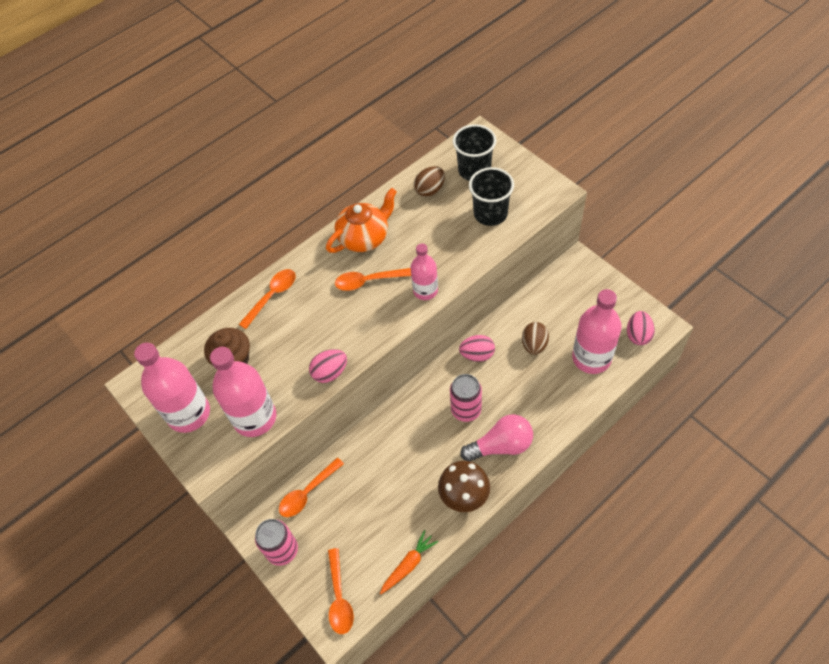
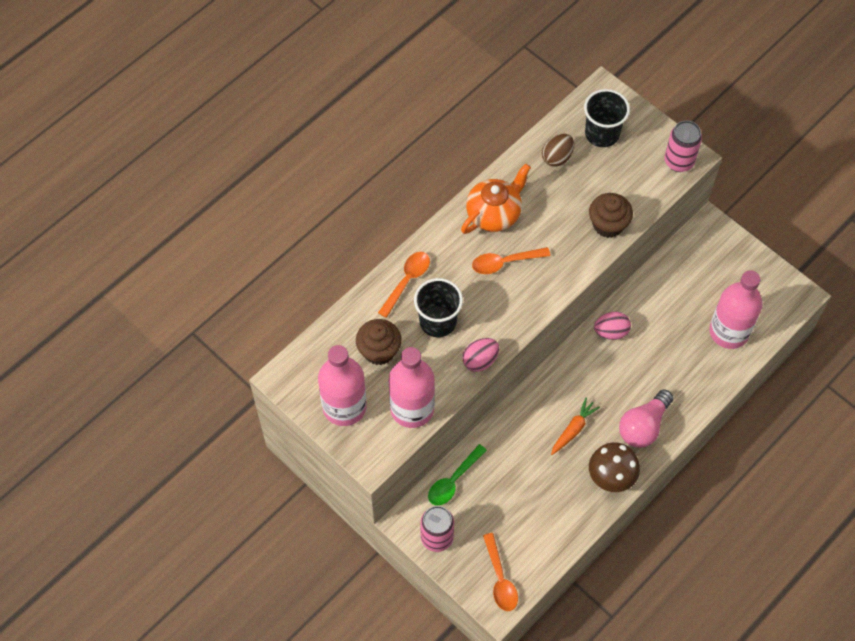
camera: 10 degrees left, 5 degrees up
(307, 493) = (453, 481): orange spoon -> green spoon
(408, 565) = (563, 545): orange carrot -> orange carrot (573, 429)
(425, 290) = (565, 271): pink bottle -> none
(466, 410) = (605, 391): pink can -> pink can (679, 161)
(471, 249) = (608, 225): none -> brown cupcake
(490, 214) = (624, 184): black cup -> black cup (438, 321)
(501, 446) = (643, 426): pink light bulb -> pink light bulb turned 150 degrees clockwise
(534, 345) = (669, 319): brown egg -> none
(638, 335) = (775, 306): pink egg -> none

